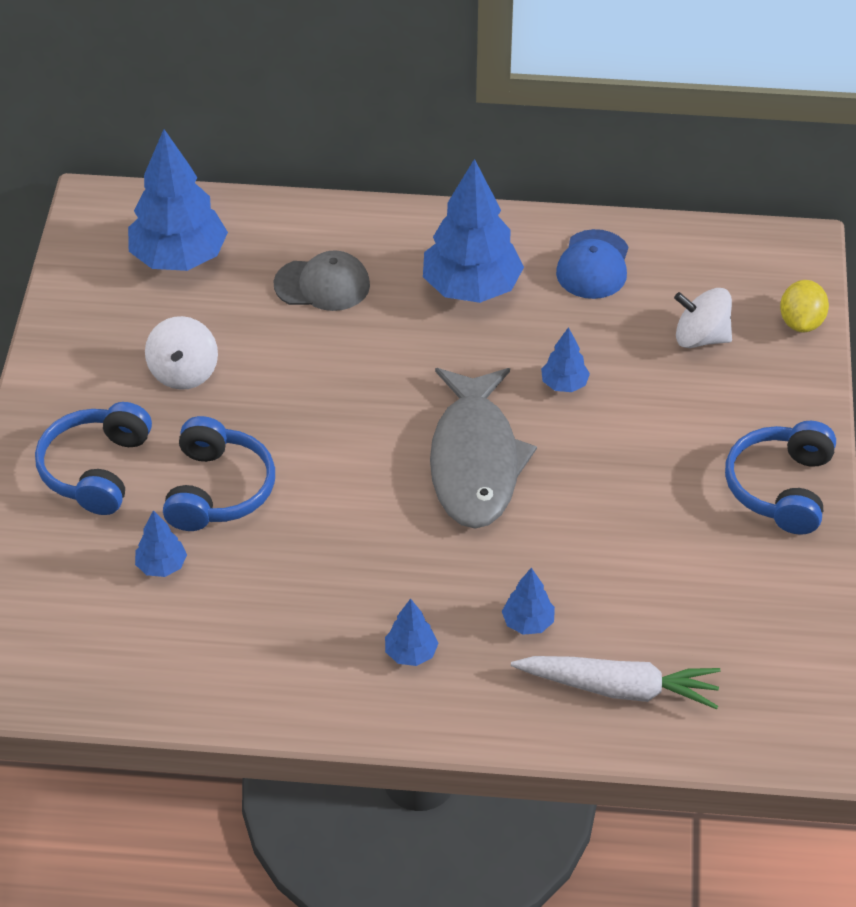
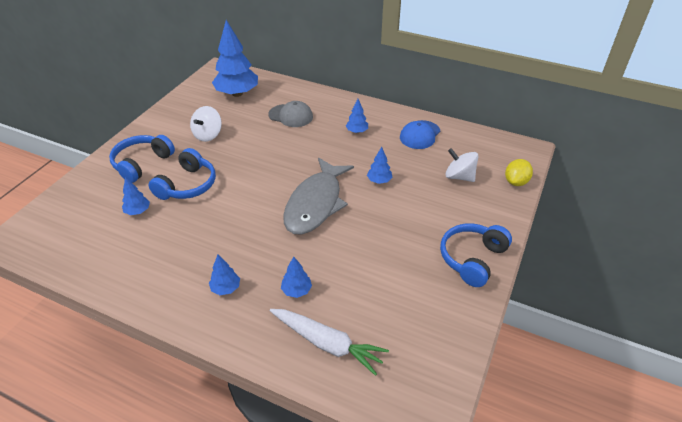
camera: 20 degrees right, 5 degrees down
(471, 288) = (357, 131): blue tree -> blue tree, size x0.46

